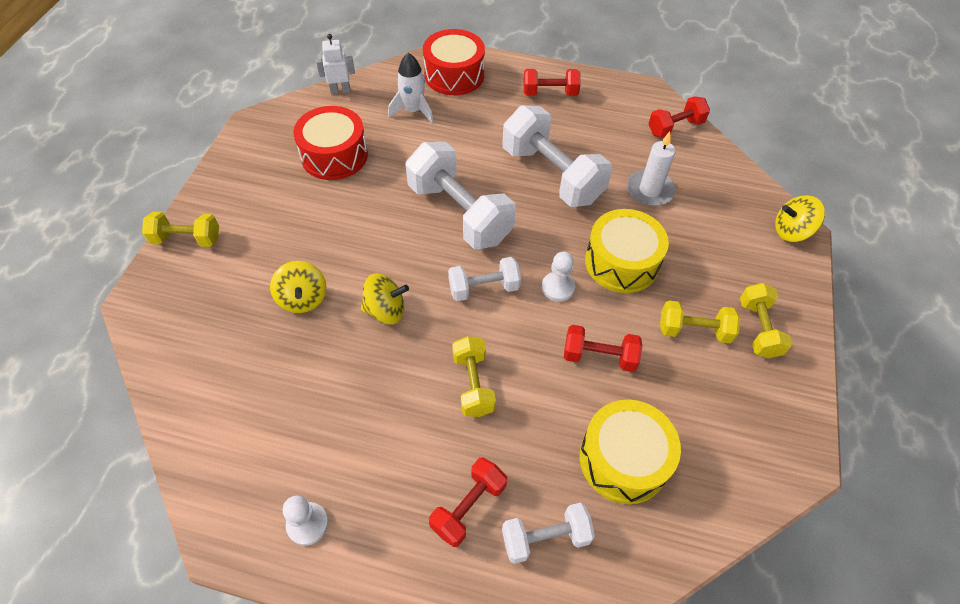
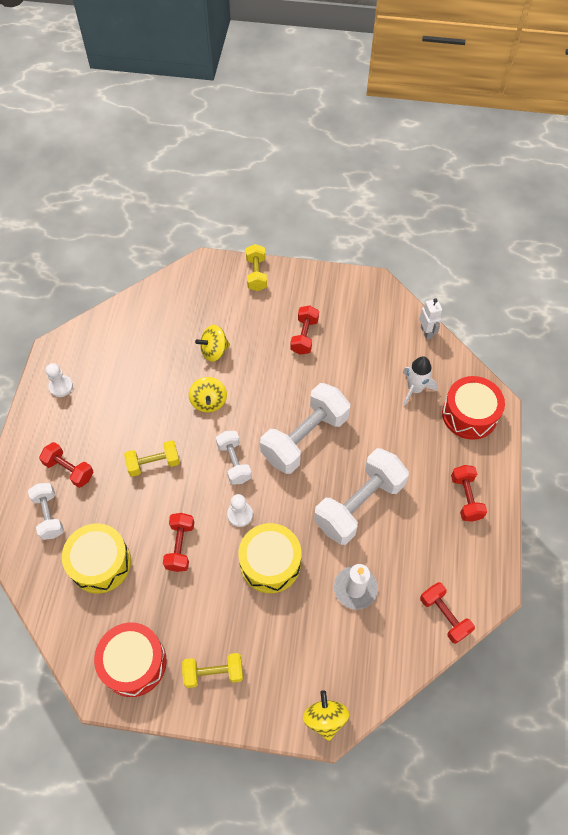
camera: 85 degrees right, 5 degrees up
(310, 198) = (304, 336): none -> red dumbbell
(334, 155) = (350, 343): red drum -> red drum (134, 663)
(694, 330) = (208, 619): yellow dumbbell -> none

